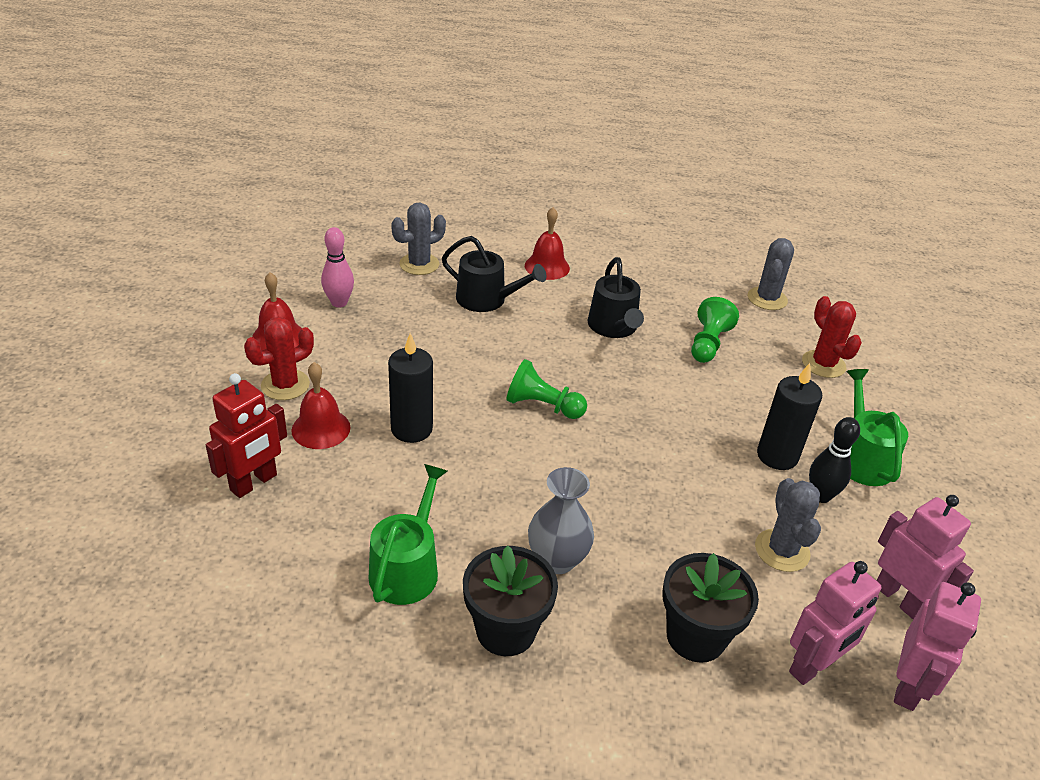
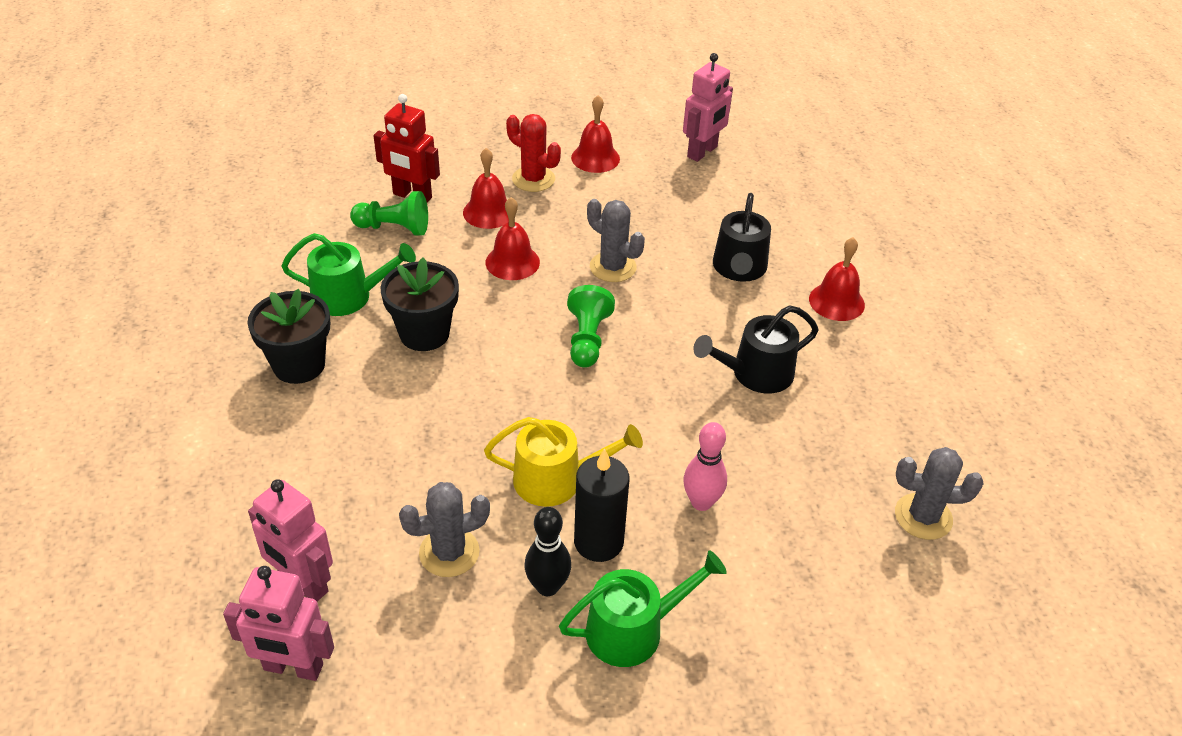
camera: 75 degrees right, 5 degrees up
(339, 303) = (667, 177): pink bowling pin -> pink bowling pin (701, 502)
(411, 429) = (512, 262): black candle -> red bell
(419, 264) = (767, 210): grey cactus -> grey cactus (613, 267)
(557, 560) = (384, 383): grey vase -> none
(695, 636) = (319, 490): black flower pot -> black flower pot (424, 333)
(708, 343) = (778, 462): green pawn -> green pawn (394, 228)
(708, 464) = (556, 480): none -> yellow watering can
(823, 364) = (808, 586): red cactus -> none
(899, 598) = (410, 663): pink robot -> pink robot (702, 152)

